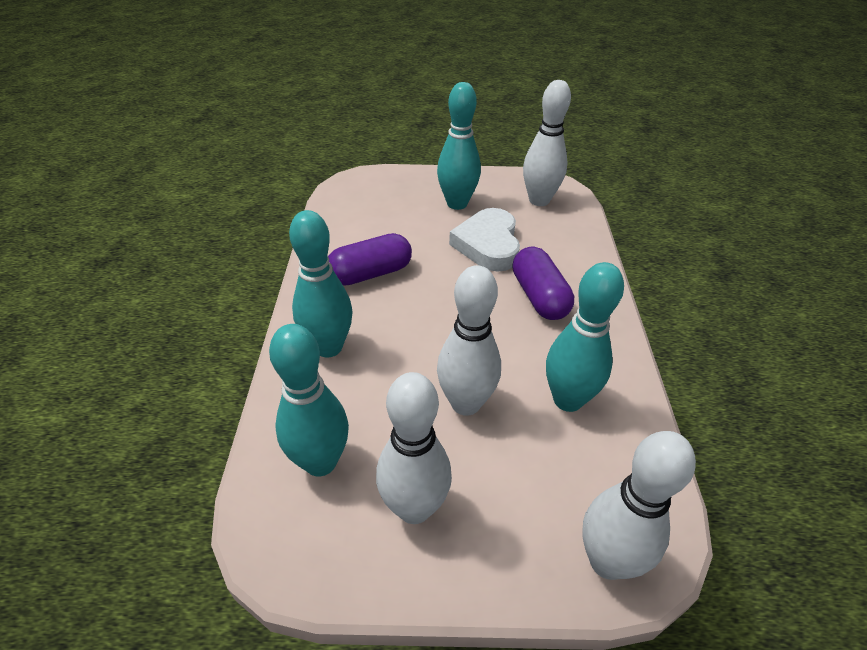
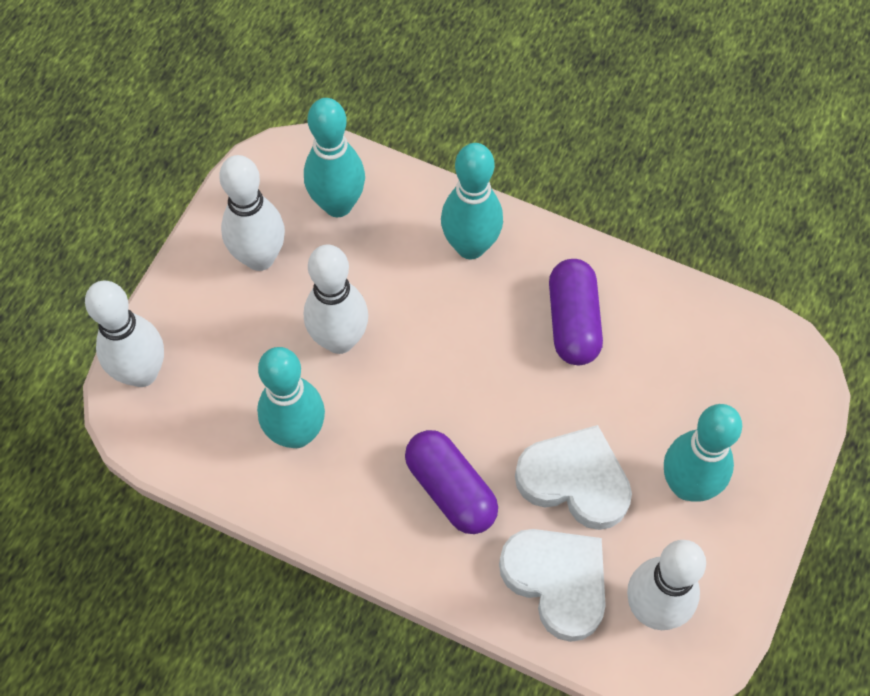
camera: 115 degrees right, 20 degrees up
(539, 296) = (451, 489): purple capsule -> purple capsule turned 45 degrees clockwise
(557, 236) = (557, 581): none -> white heart

